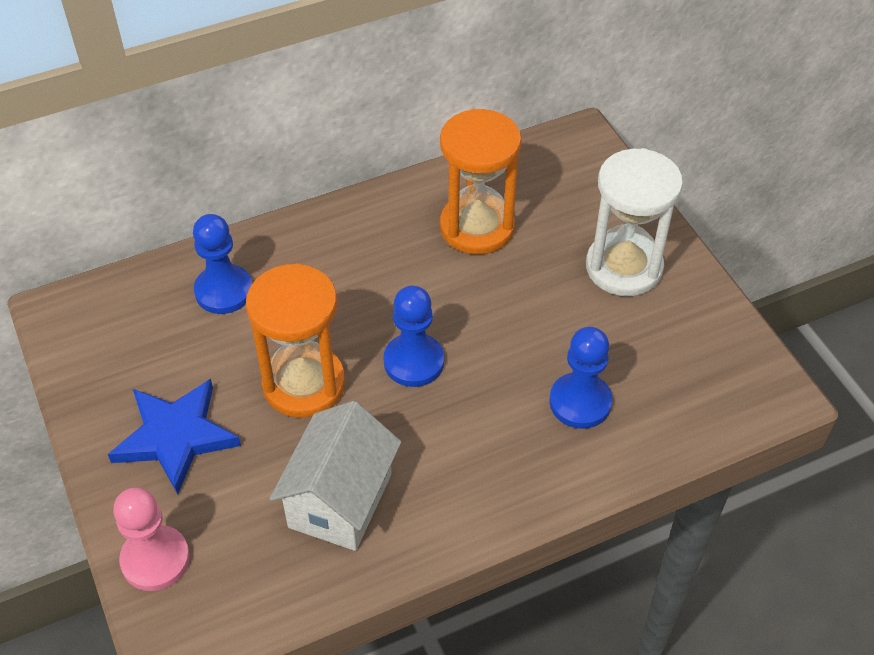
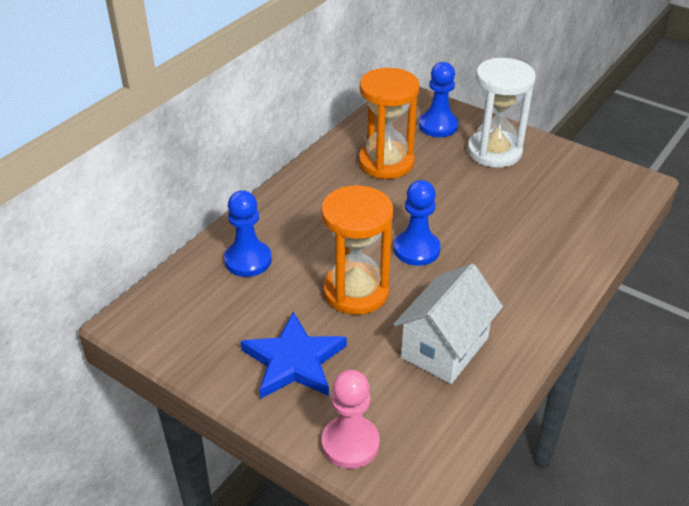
camera: 30 degrees left, 10 degrees down
(340, 500) = (444, 347): white house -> white house turned 45 degrees clockwise
(580, 402) = (538, 230): blue pawn -> blue pawn (438, 126)

